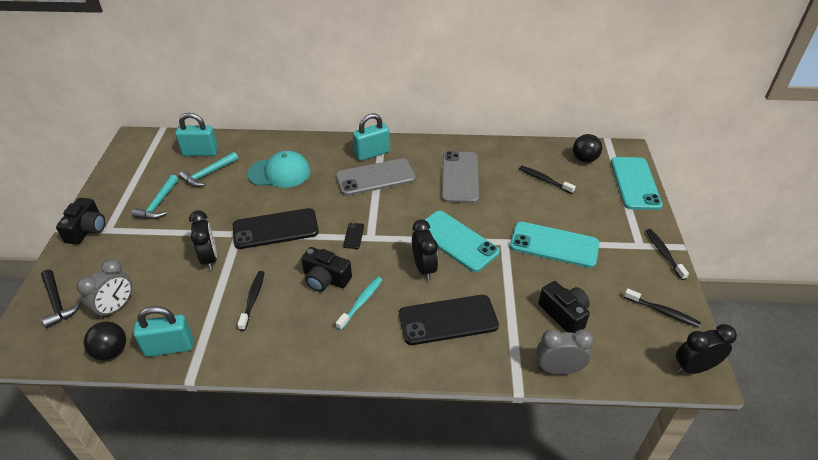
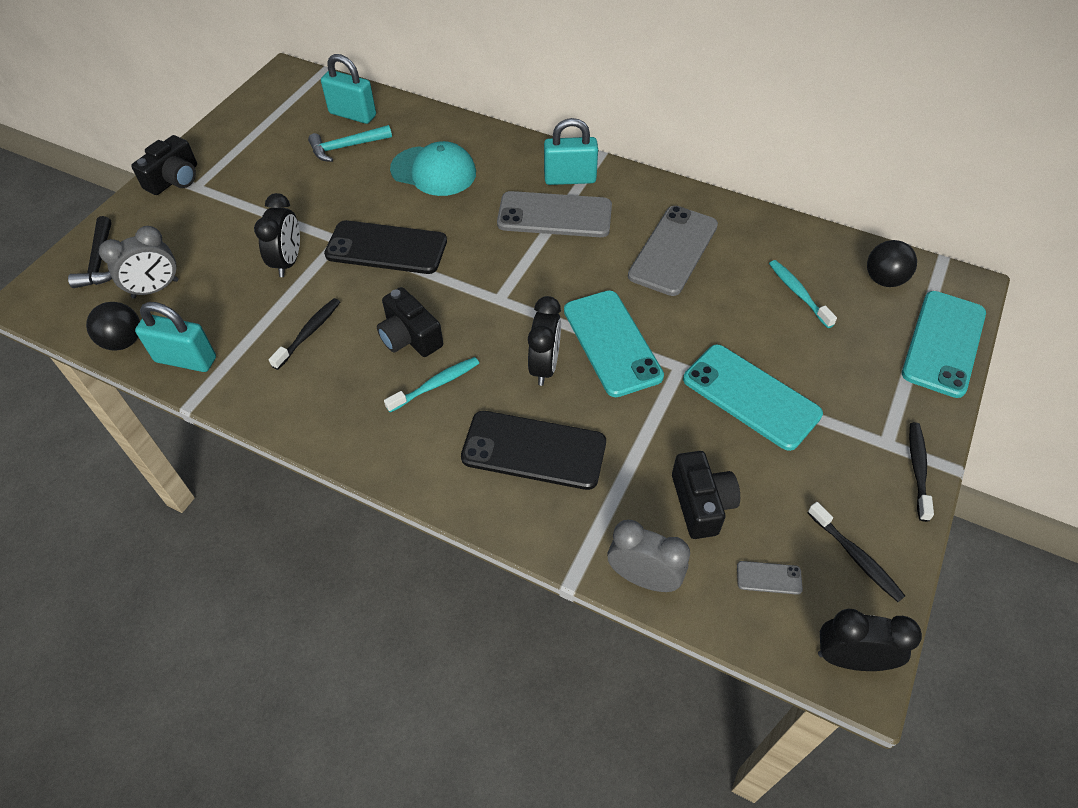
camera: 25 degrees right, 10 degrees up
(158, 204) = (268, 170): turquoise hammer -> none
(354, 236) = (478, 289): black phone -> none
(544, 180) = (798, 293): black toothbrush -> turquoise toothbrush
(626, 341) = (769, 578): none -> grey phone

